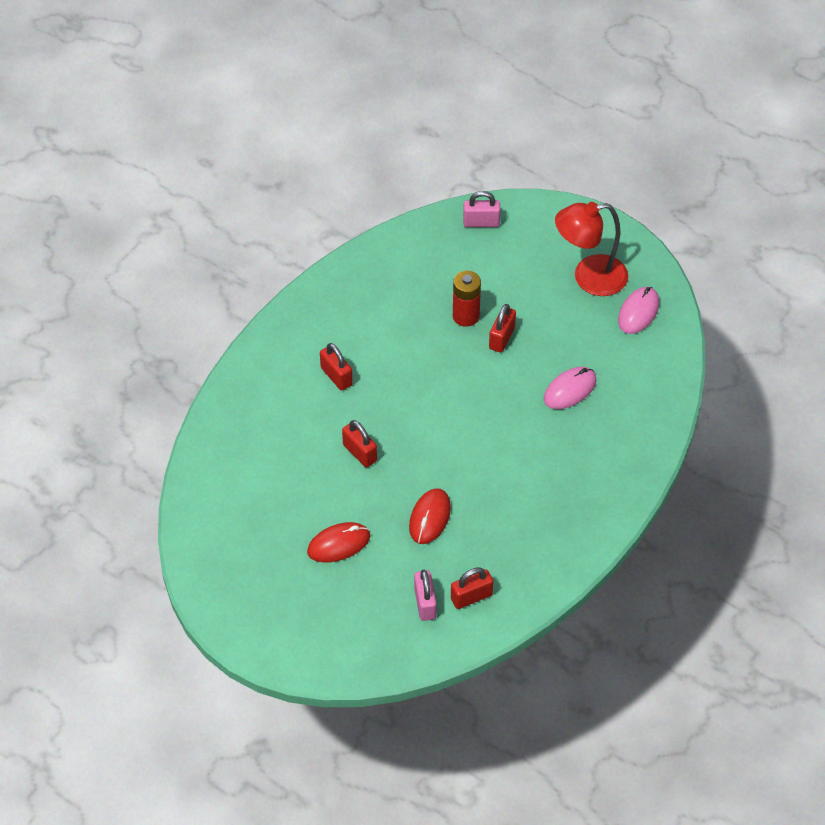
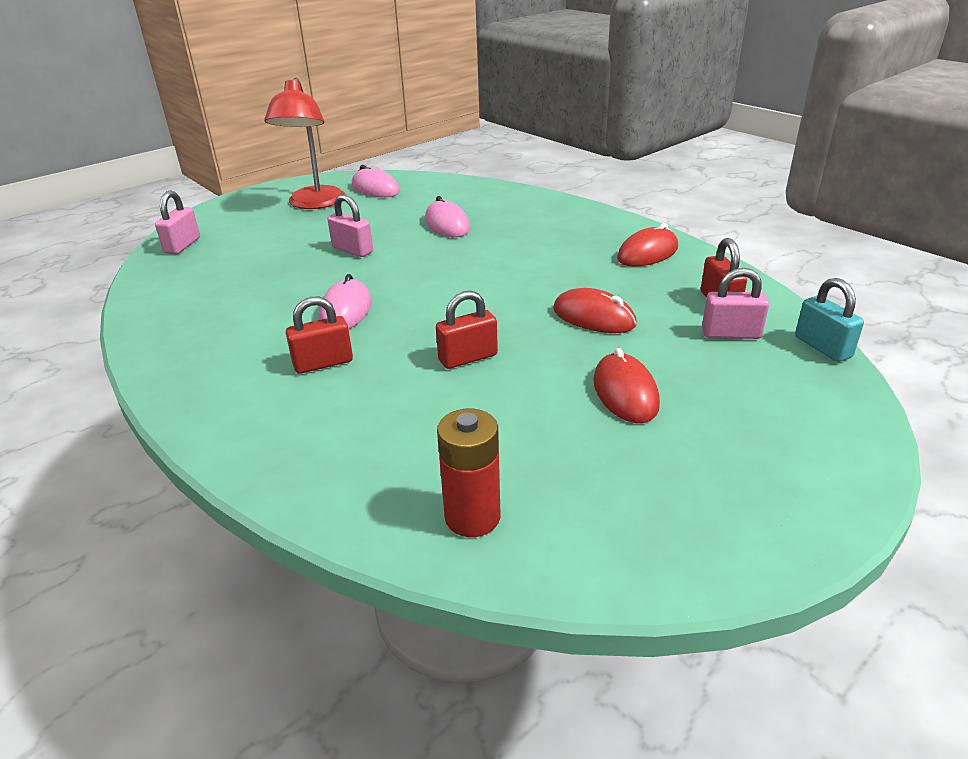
camera: 75 degrees left, 20 degrees down
(404, 366) = (345, 310): none -> pink mouse
(419, 658) = (822, 347): none -> turquoise padlock
(466, 316) = (304, 266): red battery -> red battery (472, 517)
(502, 338) = (352, 250): red padlock -> pink padlock
(548, 545) = (647, 253): none -> red mouse

